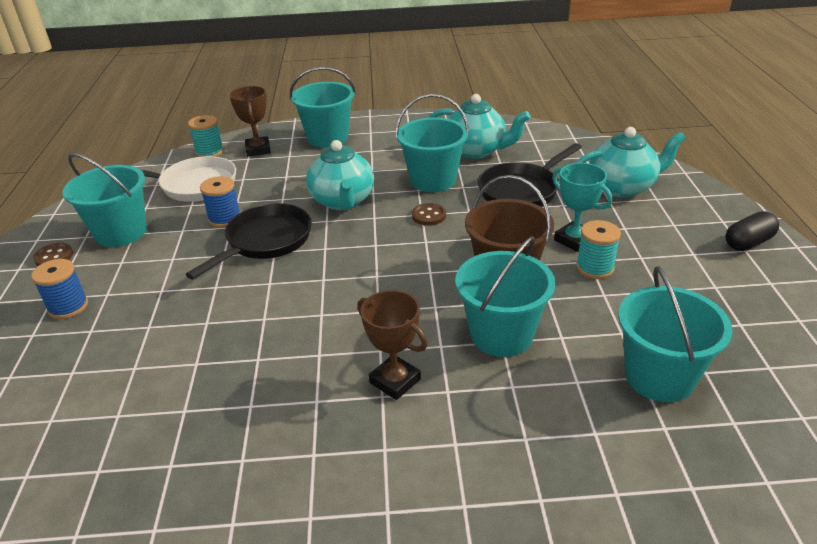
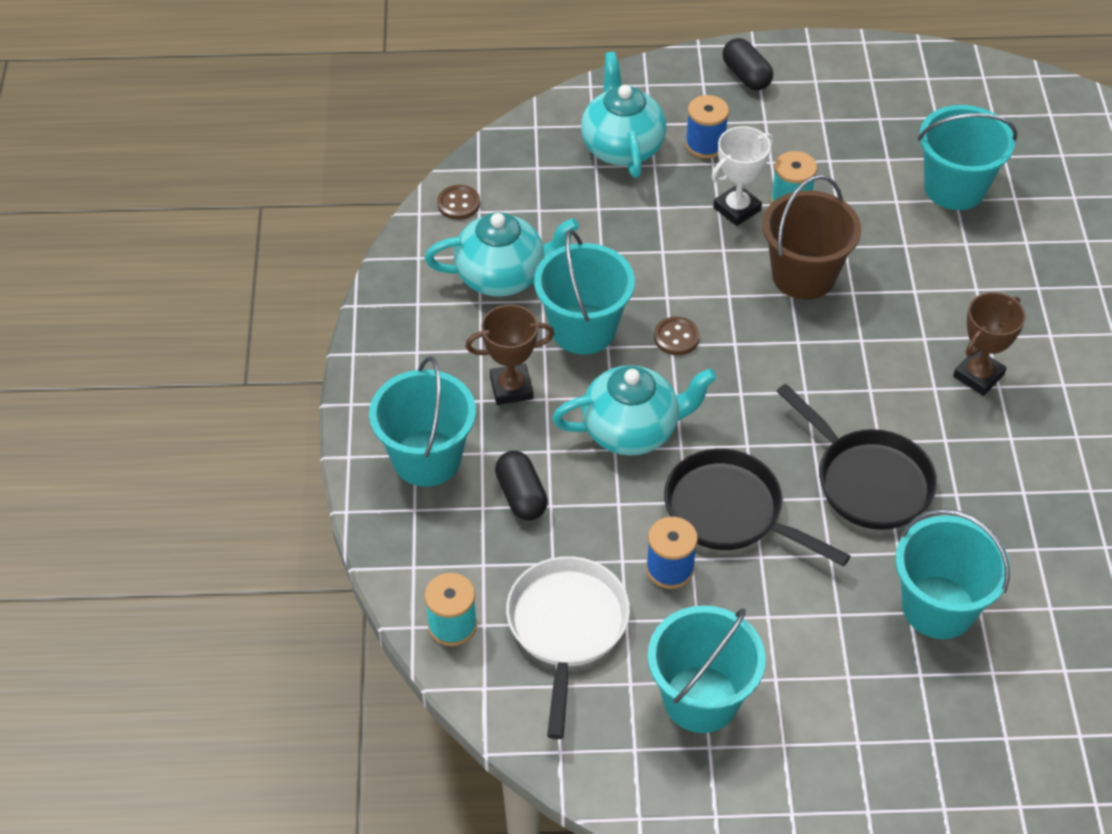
camera: 90 degrees left, 15 degrees up
(54, 256) = (762, 773): brown button -> brown button (458, 204)
(68, 307) = (876, 715): blue spool -> blue spool (705, 144)
(258, 150) = (454, 553): brown trophy -> brown trophy (511, 388)
(295, 166) = (521, 496): none -> black capsule
(476, 151) = (502, 276): turquoise teapot -> turquoise teapot turned 60 degrees clockwise
(501, 335) = (905, 289): turquoise bucket -> turquoise bucket (938, 607)
(521, 190) = (620, 241): black pan -> black pan (868, 481)
(574, 240) = (737, 209): turquoise trophy -> white trophy

